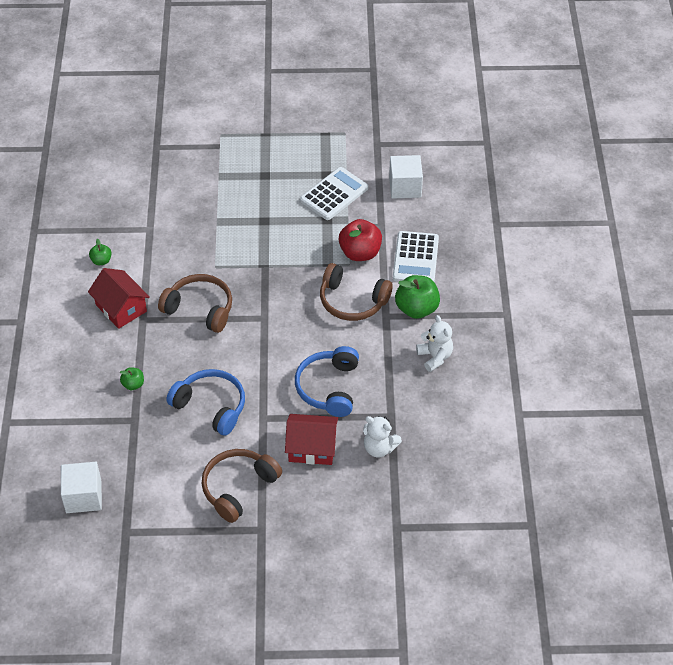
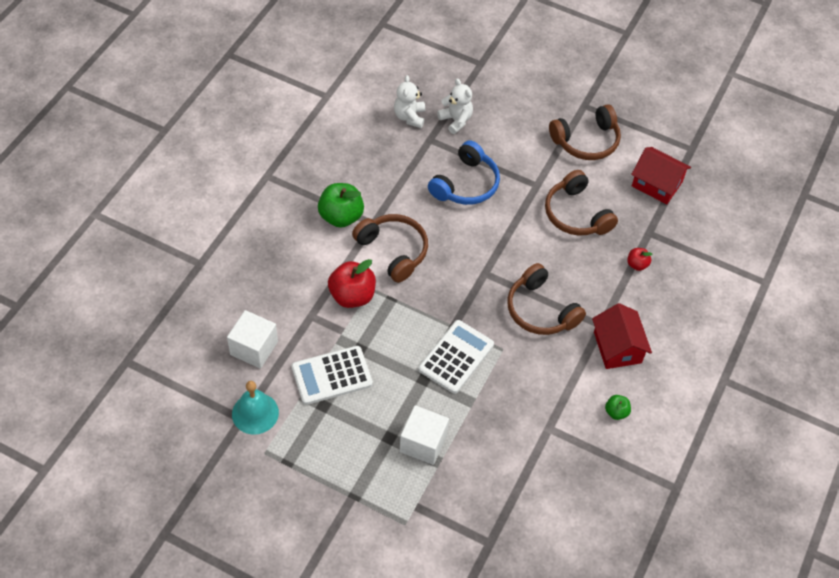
camera: 155 degrees left, 5 degrees up
(83, 497) = (716, 189): white cube -> white cube (423, 443)
(133, 384) = (637, 264): green apple -> red apple
(211, 406) = (576, 214): blue headphones -> brown headphones
(312, 448) = (510, 144): red house -> red house (656, 184)
(370, 150) = (255, 413): none -> turquoise bell
(415, 258) = (304, 265): white calculator -> white calculator (456, 357)
(435, 357) = (358, 168): white teddy bear -> white teddy bear (409, 117)

